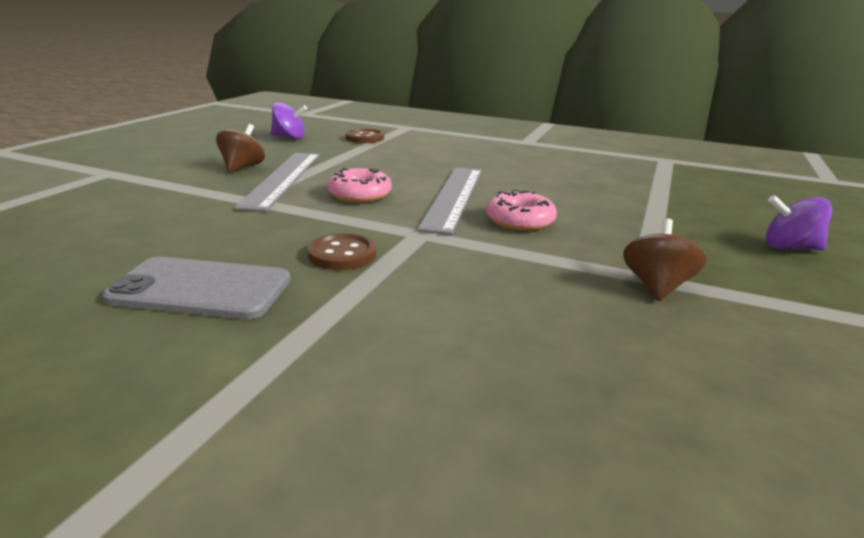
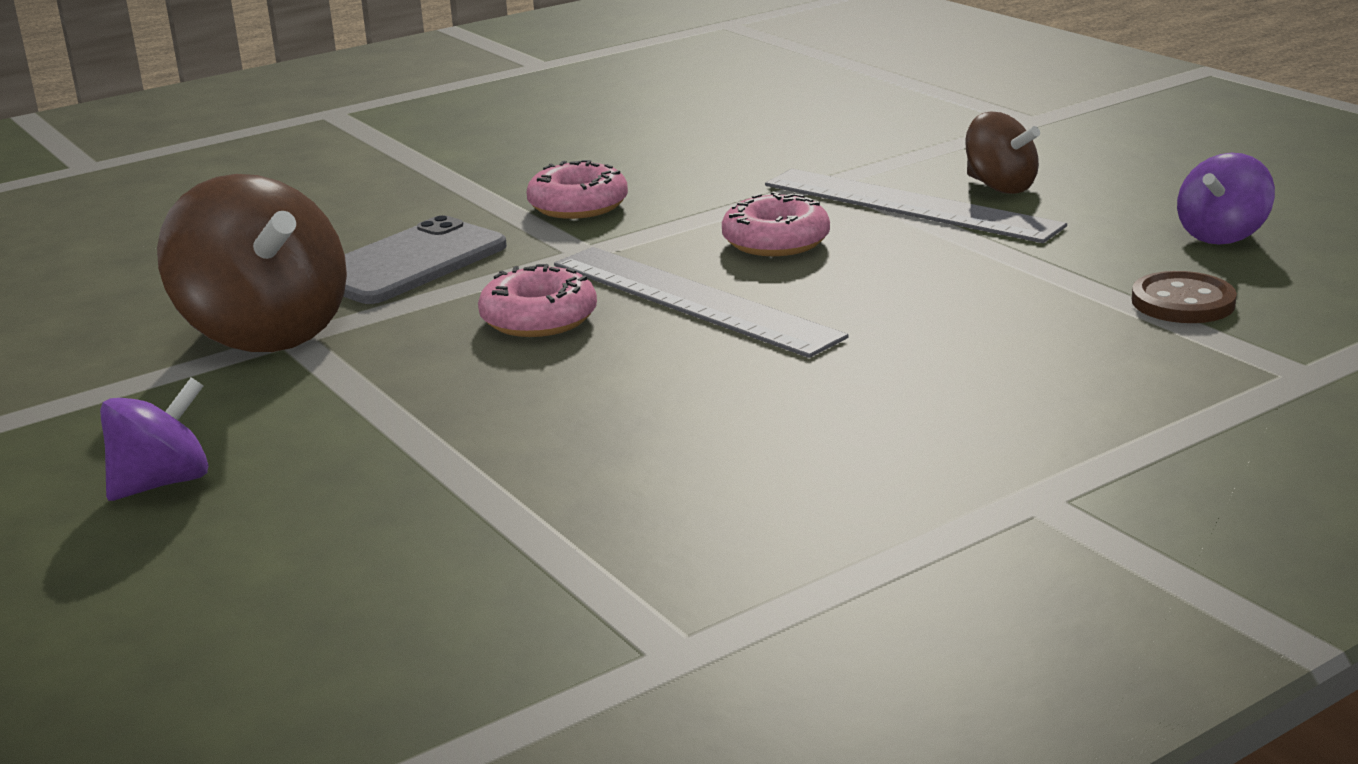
camera: 125 degrees right, 0 degrees up
(201, 289) = (580, 151): grey phone -> grey phone (409, 263)
(342, 254) = (578, 205): brown button -> pink donut
(657, 287) = (265, 333): brown spinning top -> brown spinning top, size x1.82

